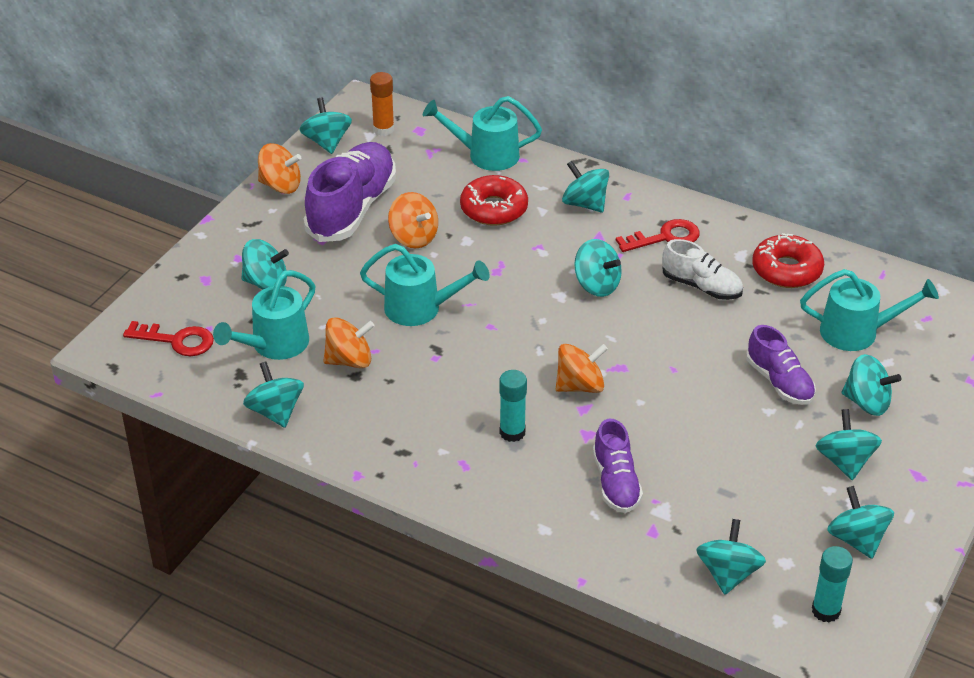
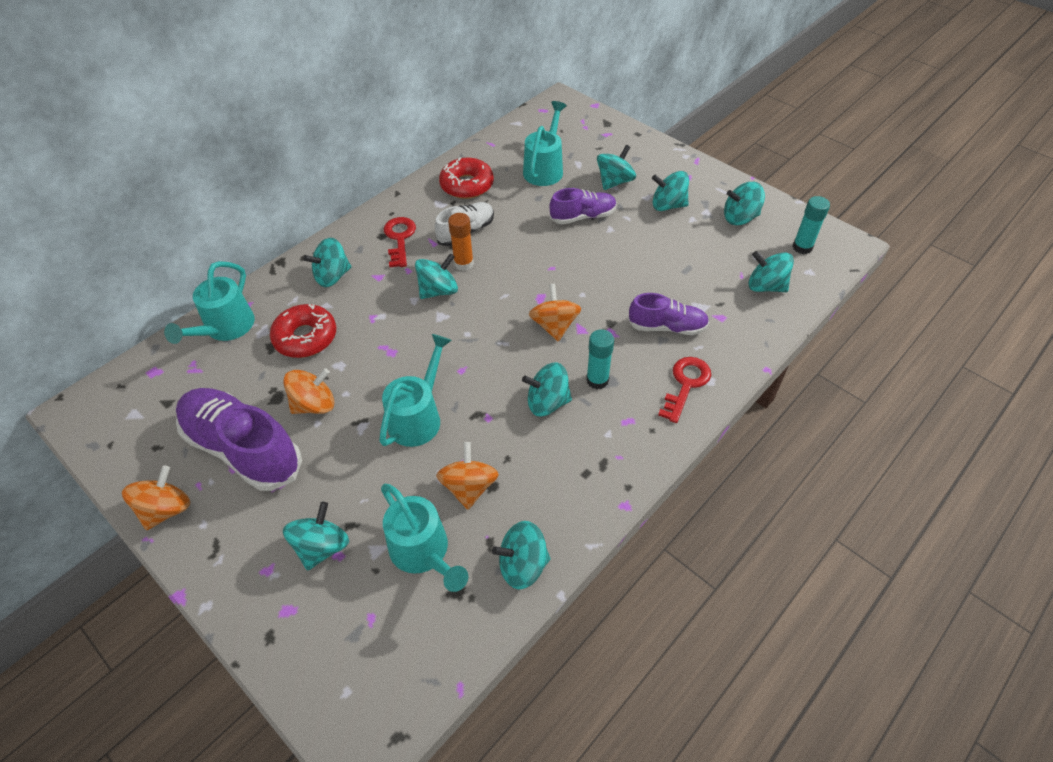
camera: 75 degrees left, 10 degrees up
(177, 340) = (379, 655): red key -> red key (686, 384)
(327, 142) = (119, 454): turquoise spinning top -> turquoise spinning top (547, 402)
(383, 129) = (132, 400): orange glue stick -> orange glue stick (463, 263)

